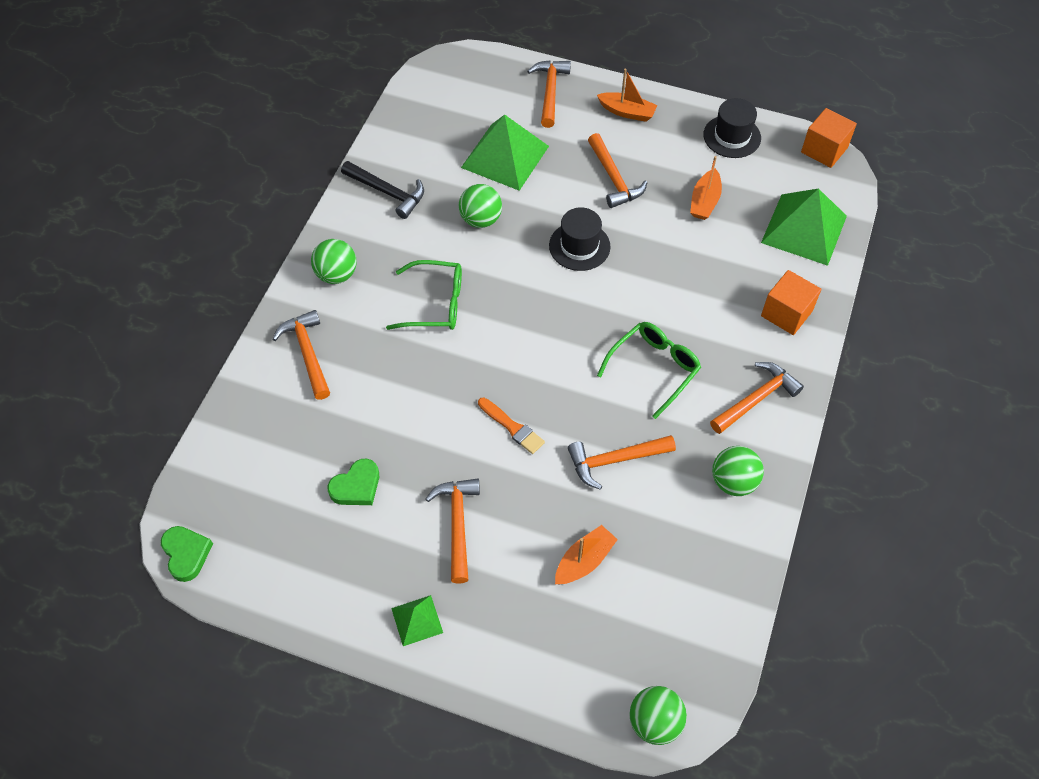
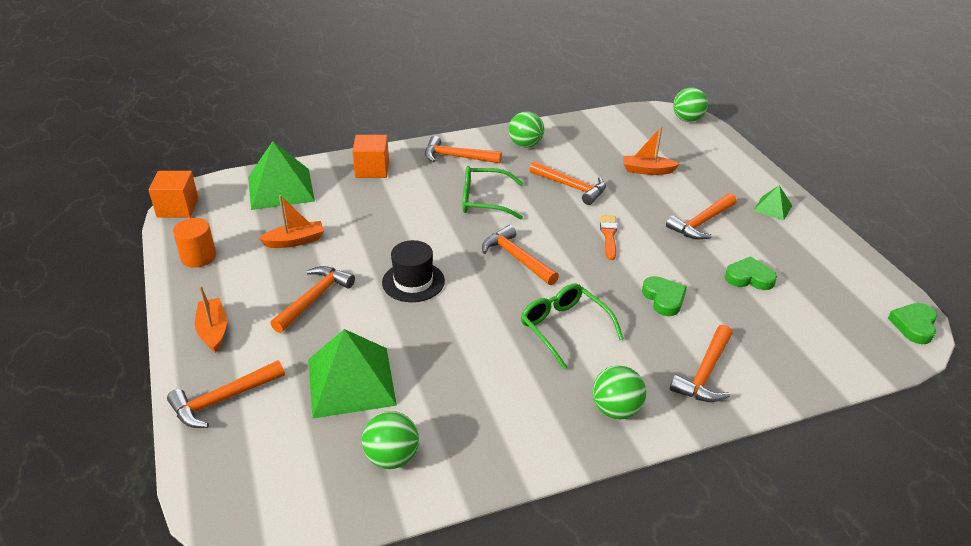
camera: 130 degrees left, 20 degrees down
(387, 192) = (485, 440): black hammer -> none
(399, 397) = (664, 298): none -> green heart
(481, 220) = (447, 353): green ball -> green ball (392, 457)
(545, 333) = (517, 258): none -> orange hammer
(732, 136) = (198, 257): black hat -> orange cylinder

